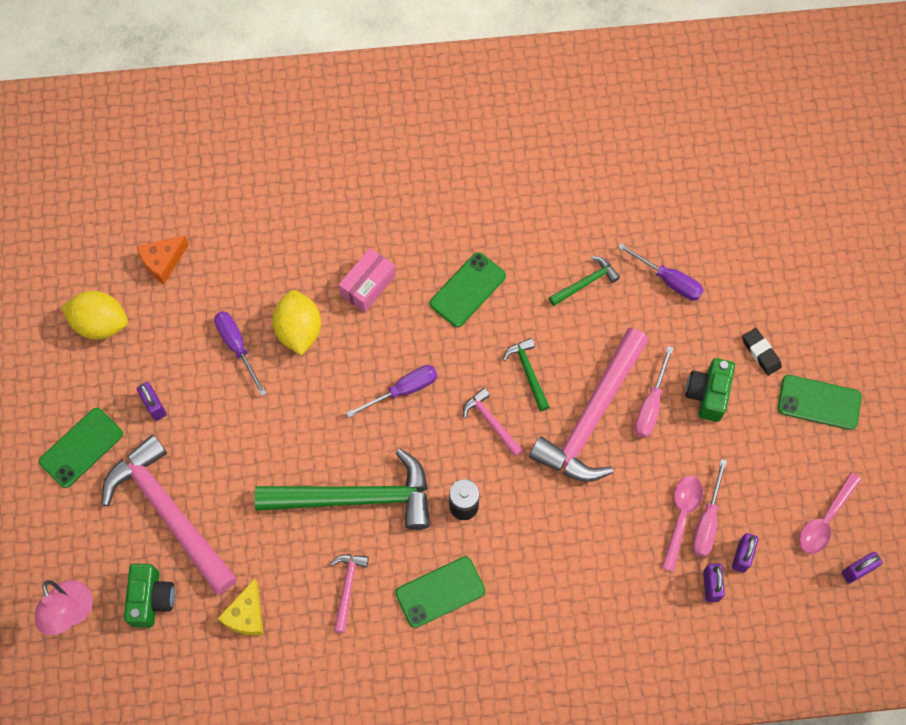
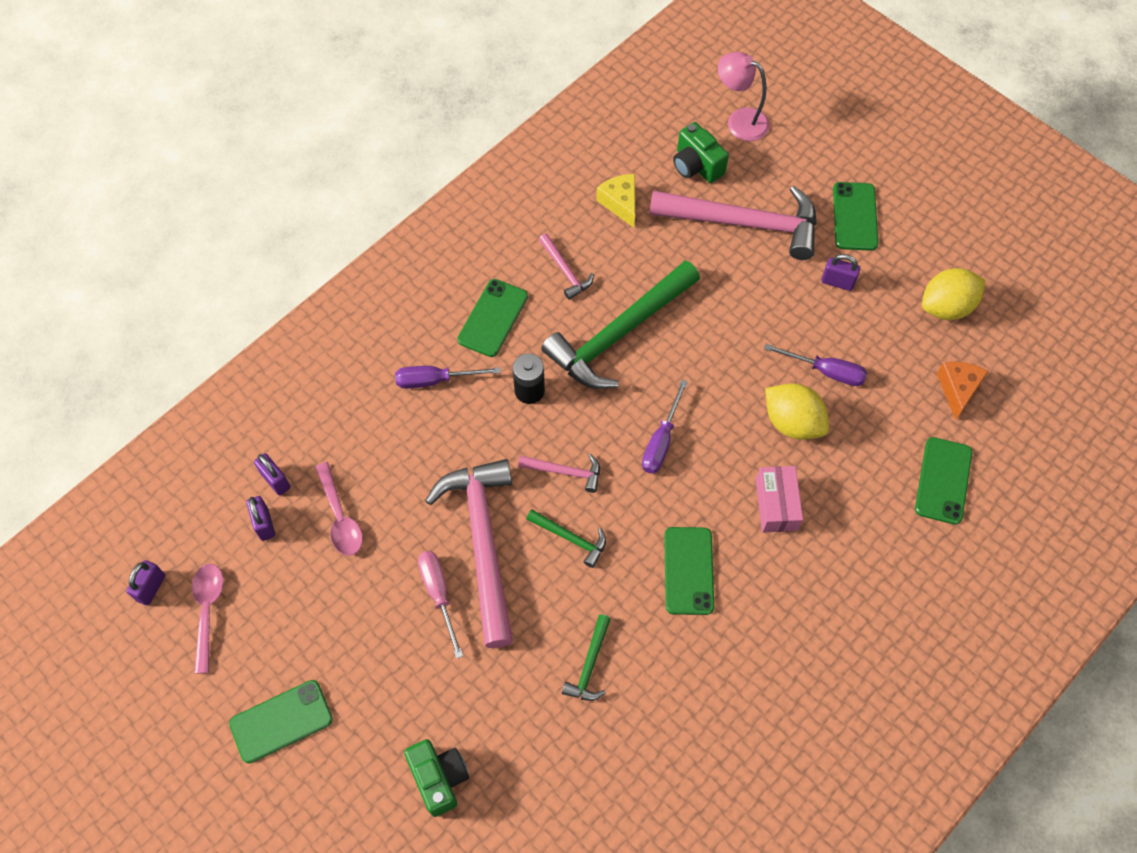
camera: 140 degrees right, 5 degrees down
(242, 214) = (943, 480): none -> green phone
(669, 280) = (513, 733): purple screwdriver -> purple screwdriver (435, 380)
(707, 521) = (315, 530): pink screwdriver -> none
(708, 394) = (393, 646): green camera -> green camera (439, 778)
(761, 353) = (370, 728): black eraser -> none

